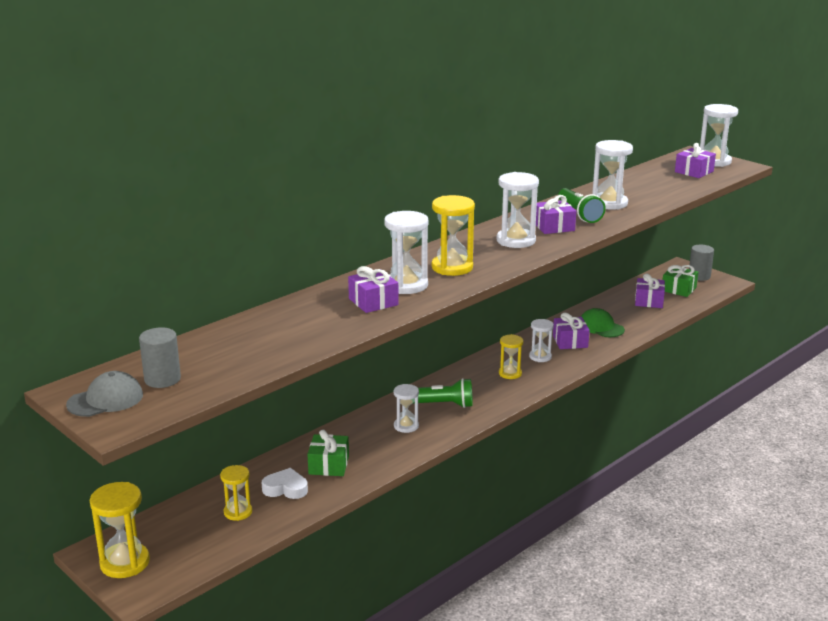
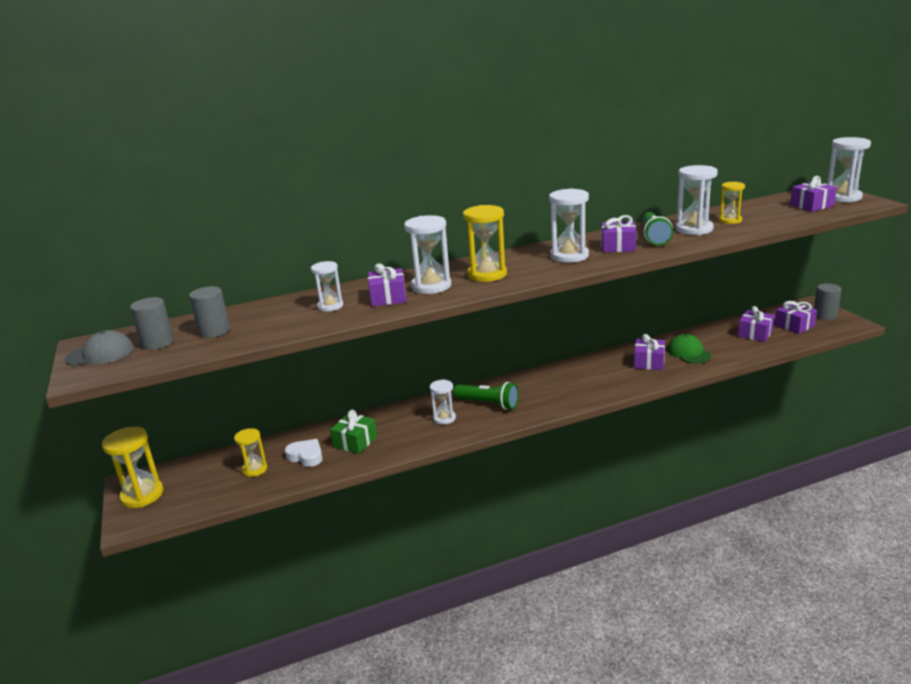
camera: 25 degrees right, 0 degrees up
(216, 358) = (214, 331): none -> grey cylinder
(510, 373) = (571, 384): yellow hourglass -> yellow hourglass (730, 220)
(540, 357) = (610, 373): white hourglass -> white hourglass (330, 306)
(678, 289) = (794, 325): green gift -> purple gift

